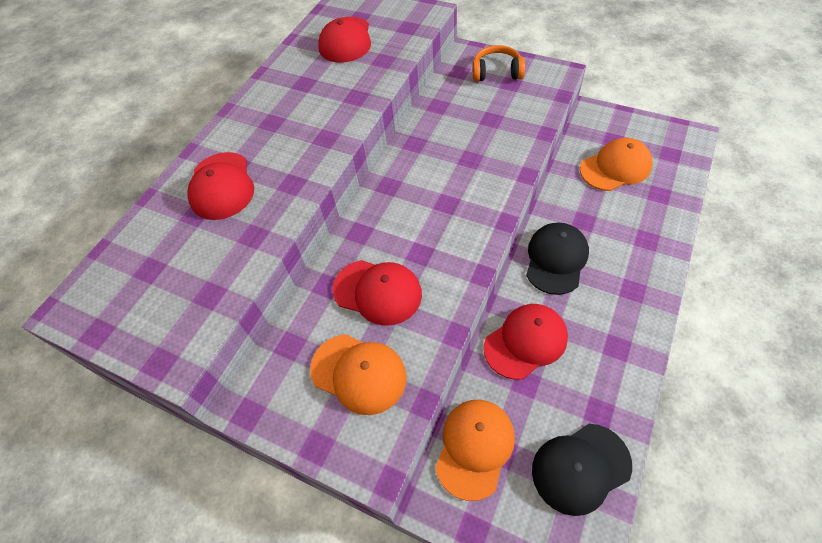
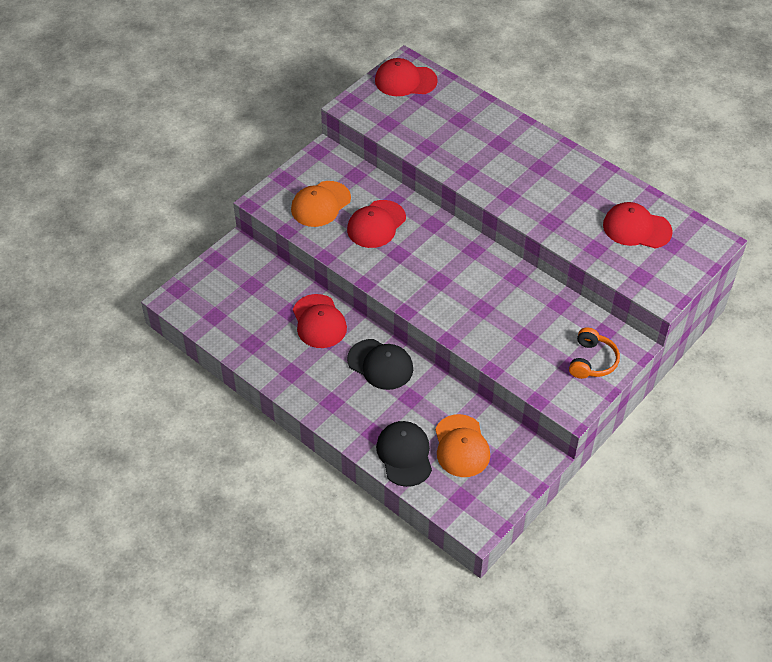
camera: 100 degrees right, 5 degrees down
(221, 186) = (481, 134): red cap -> red cap (405, 81)
(474, 448) = (260, 273): orange cap -> none
(580, 468) = (224, 320): black cap -> black cap (404, 455)

